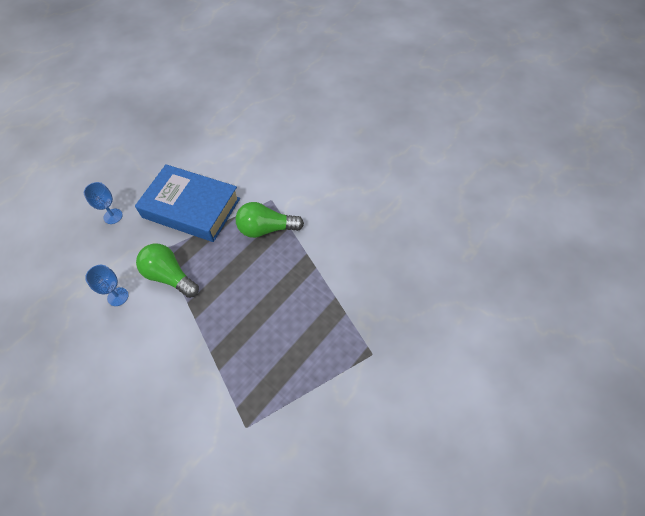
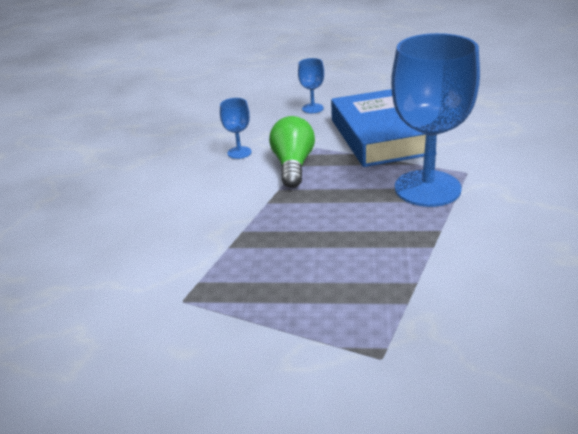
camera: 55 degrees right, 25 degrees down
(266, 229) = (427, 188): green light bulb -> blue goblet

